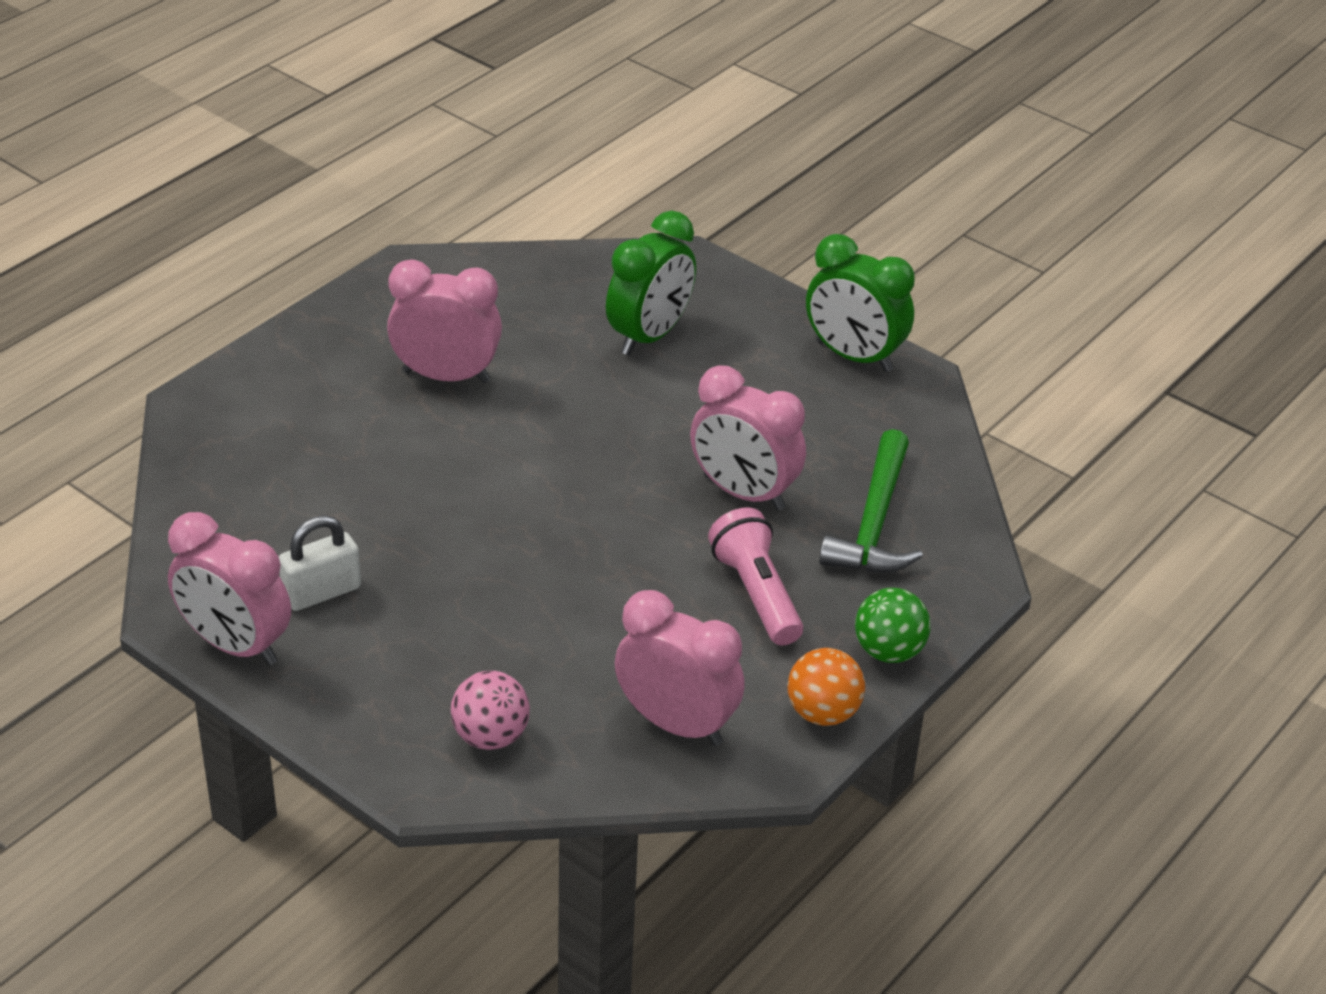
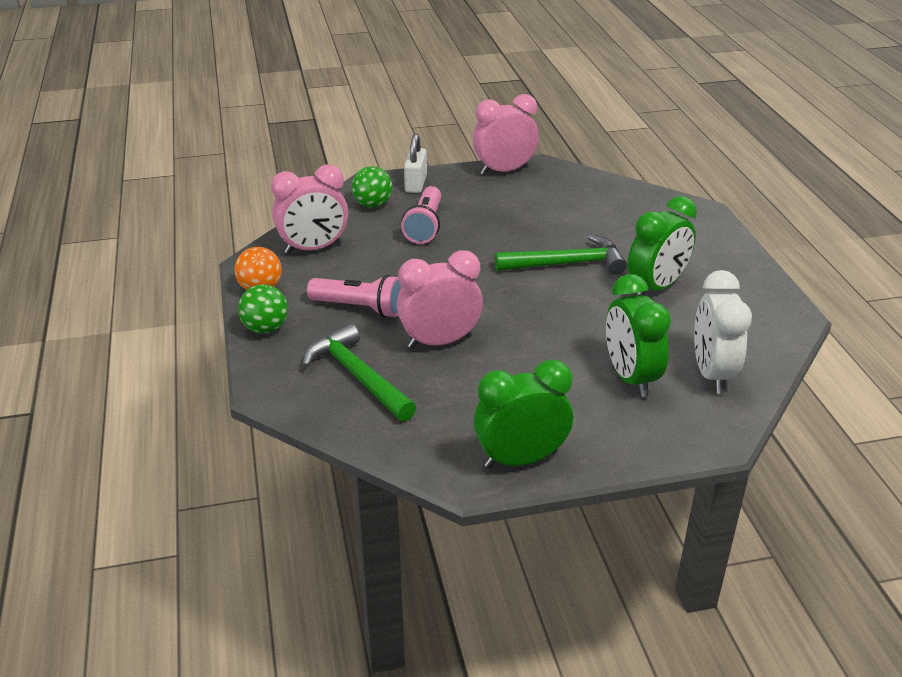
camera: 130 degrees right, 5 degrees down
(321, 592) = (514, 198): white padlock -> white padlock (416, 184)
(446, 376) = (656, 287): pink clock -> green clock
(464, 466) = (566, 264): none -> green hammer
(490, 736) = (373, 205): pink ball -> green ball
(498, 643) = (425, 226): none -> pink flashlight
(582, 288) = (712, 374): none -> white clock

